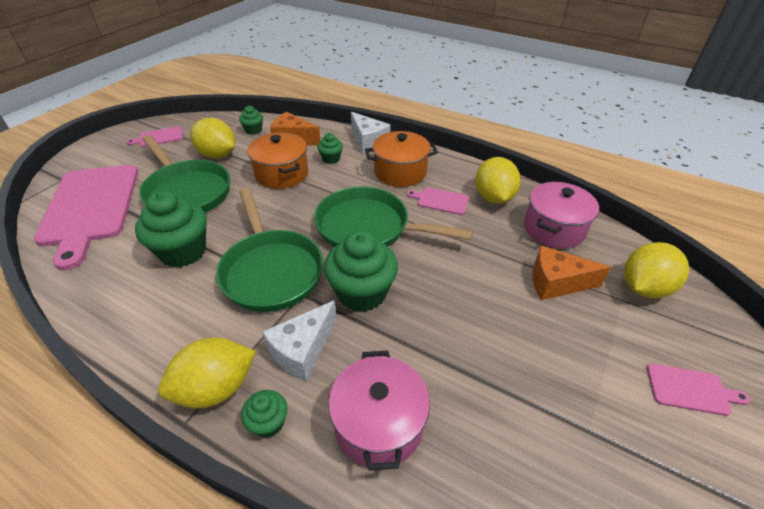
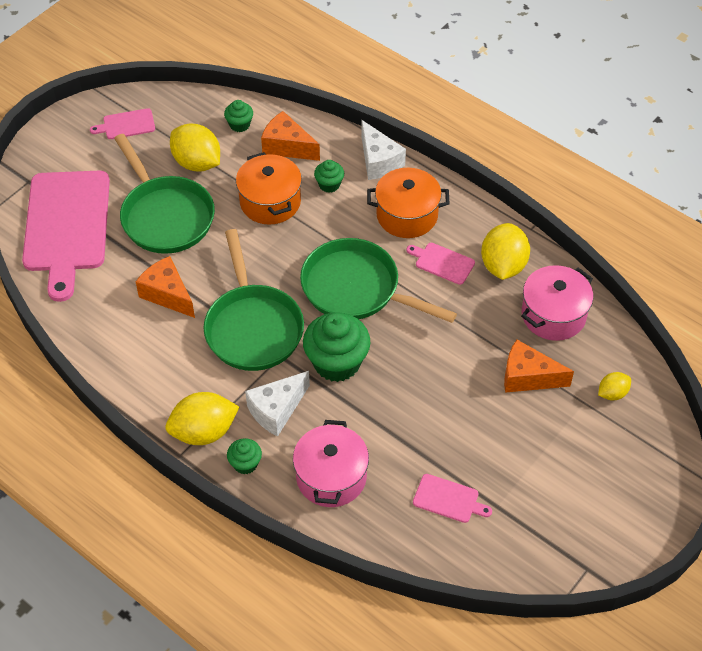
camera: 10 degrees right, 10 degrees up
(183, 251) = (167, 294): green cupcake -> orange cheese
(644, 287) = (612, 393): yellow lemon -> yellow lemon, size x0.53
(690, 389) = (598, 488): pink cutting board -> pink cutting board (448, 499)

